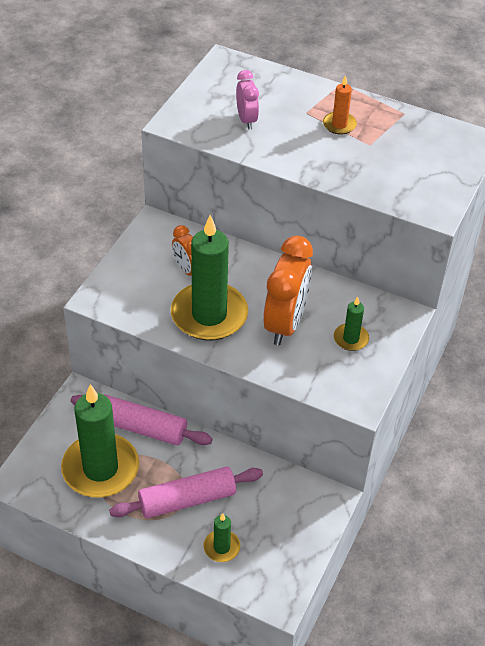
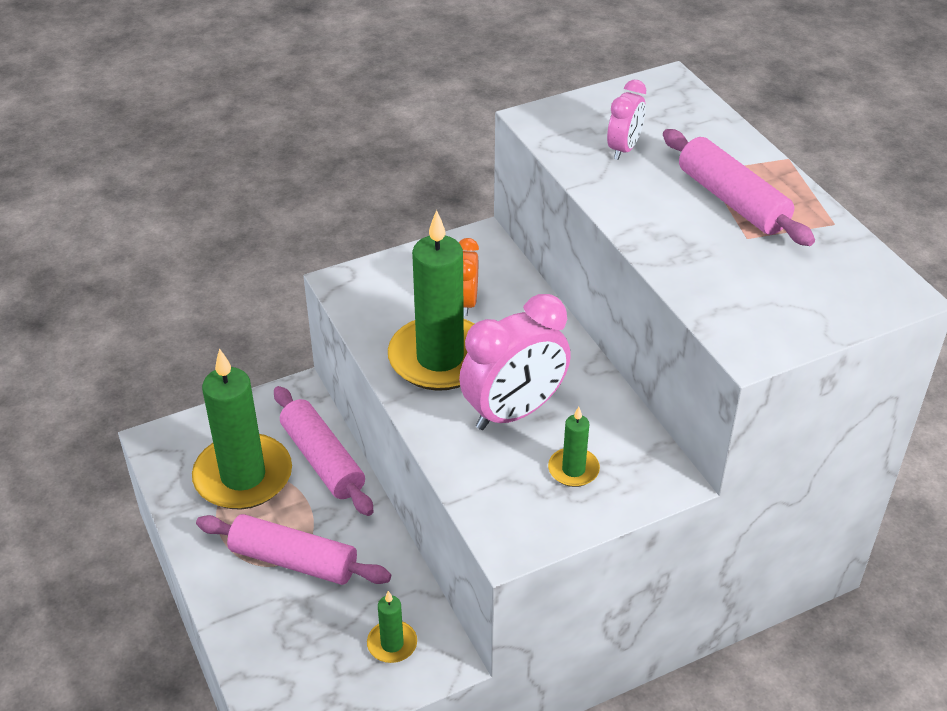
camera: 40 degrees right, 5 degrees down
(221, 547) = (277, 632): green candle -> green candle (392, 644)
(285, 324) = (514, 412): orange clock -> pink clock
(339, 125) = (732, 200): orange candle -> pink rolling pin

